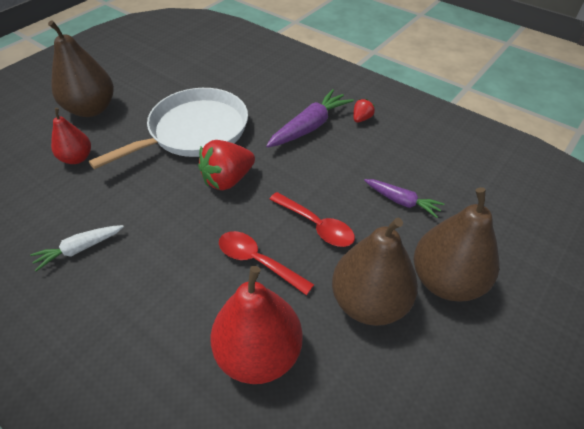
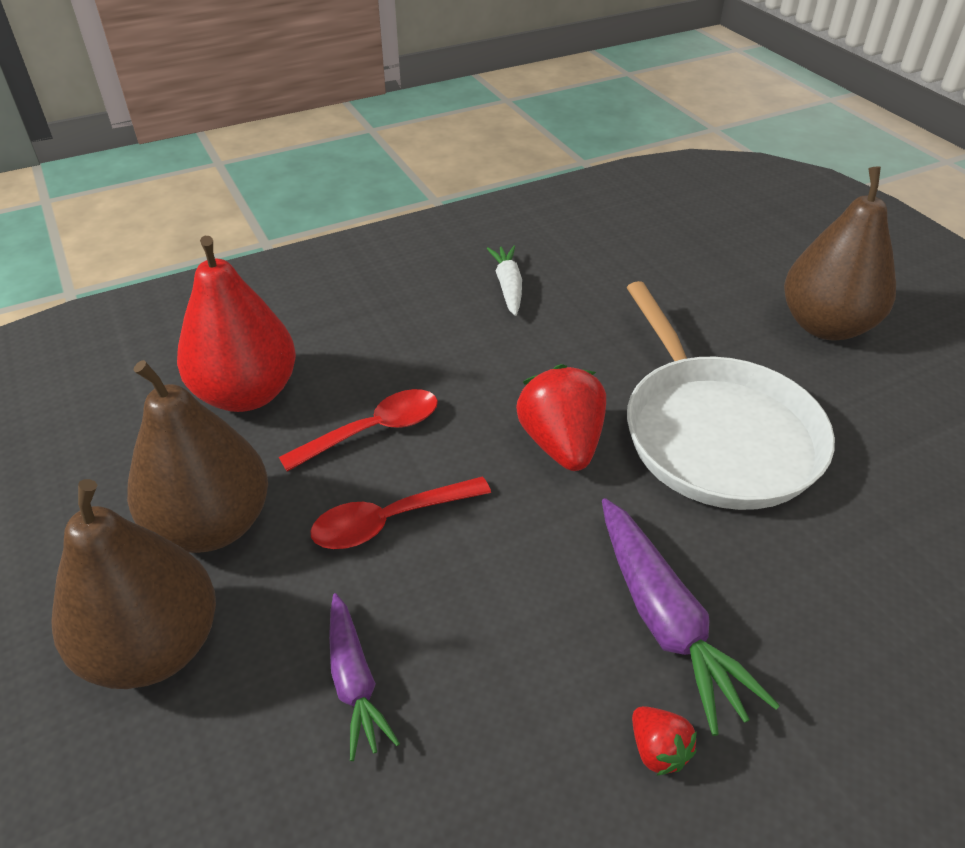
camera: 115 degrees right, 5 degrees down
(77, 158) = (693, 300): red pear -> none
(401, 201) = (354, 681): purple carrot -> purple carrot turned 75 degrees counterclockwise

